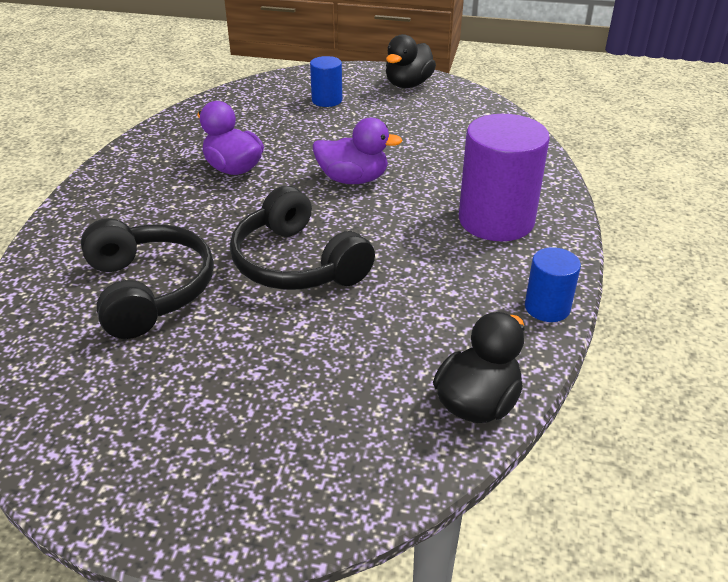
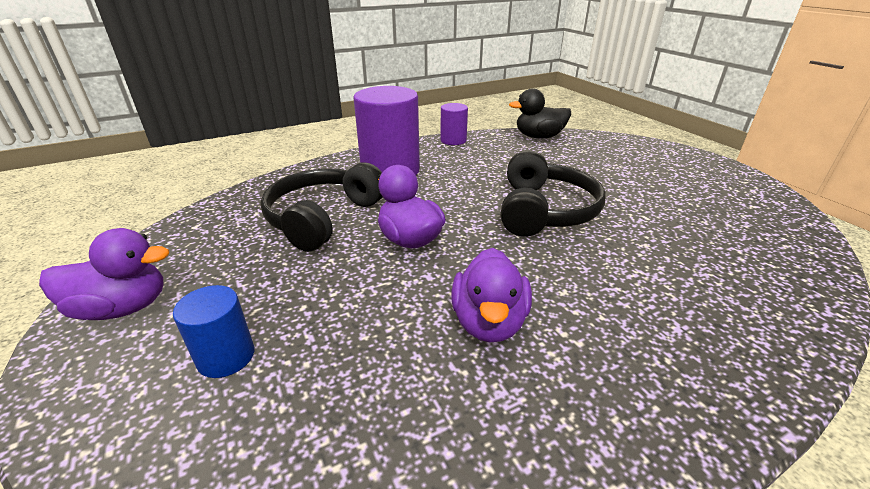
camera: 130 degrees left, 5 degrees down
(149, 290) = (676, 249): black headphones -> black headphones (323, 218)
(408, 84) = (123, 308): black duck -> purple duck
(547, 307) = (453, 140): blue cylinder -> purple cylinder

